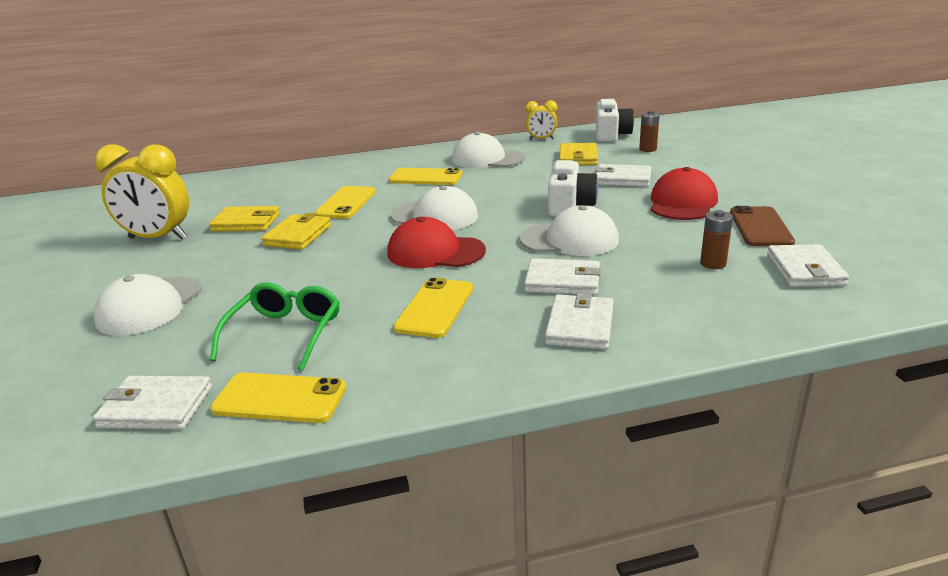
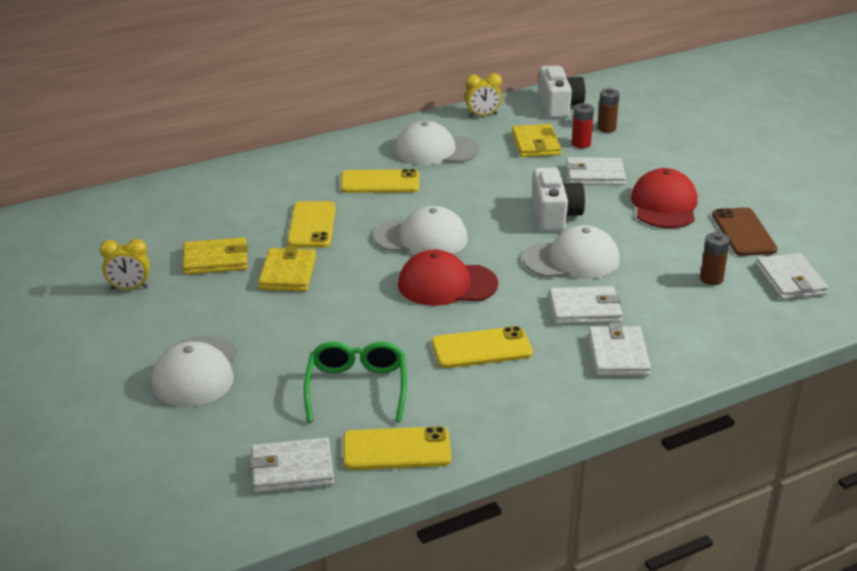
camera: 15 degrees left, 5 degrees up
(158, 238) = (129, 288): yellow clock -> yellow clock, size x0.53
(435, 308) = (481, 348): yellow phone -> yellow phone turned 75 degrees clockwise
(619, 158) = (581, 144): none -> red battery

